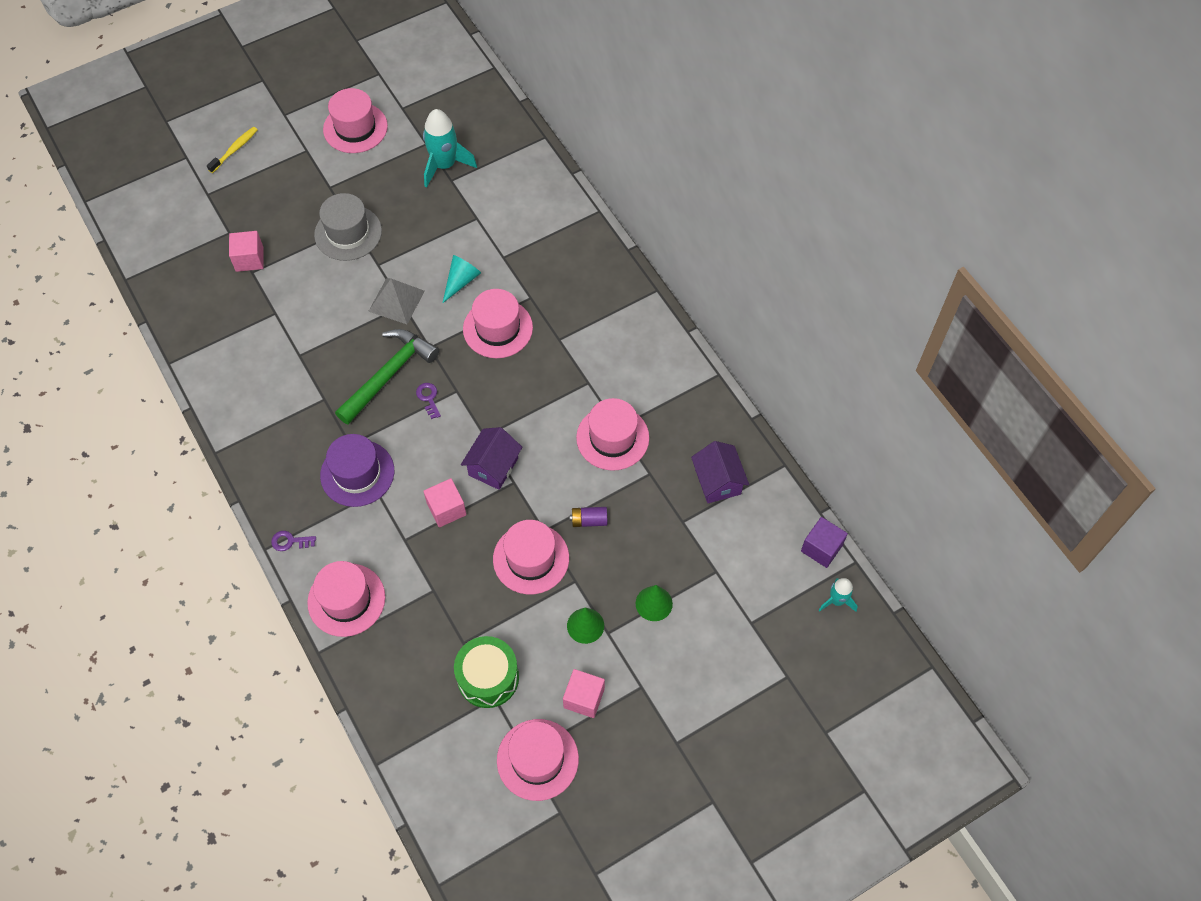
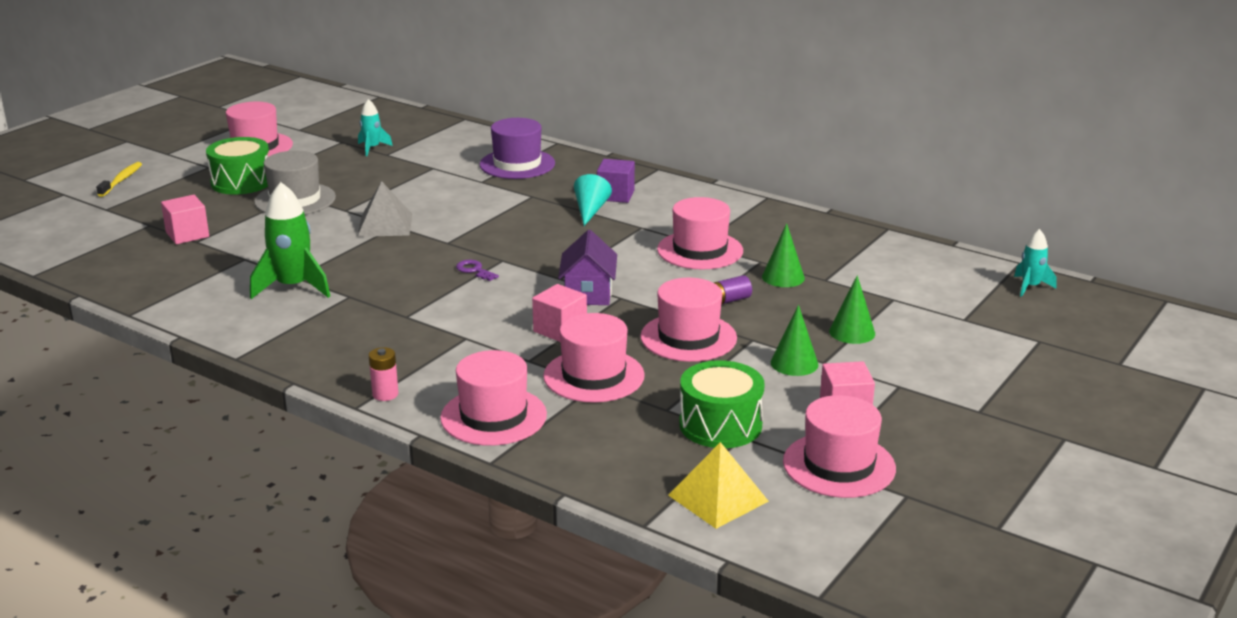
camera: 25 degrees left, 35 degrees down
(290, 541) = (385, 394): purple key -> pink battery
(291, 370) = (293, 287): none -> green rocket
(320, 187) = (241, 182): none -> green drum
(357, 473) = (431, 332): purple hat -> purple hat (517, 164)
(389, 374) = (415, 266): green hammer -> none
(438, 758) = (718, 498): none -> yellow pyramid
(444, 165) = (372, 148): turquoise rocket -> turquoise rocket, size x0.56
(461, 281) = (448, 201): turquoise cone -> turquoise cone (590, 210)
(497, 328) = (513, 218): pink hat -> pink hat (594, 376)
(652, 504) = (783, 277): none -> green cone
(718, 481) = (834, 250): purple house -> none
(821, 548) = (978, 263): purple cube -> purple cube (615, 195)

